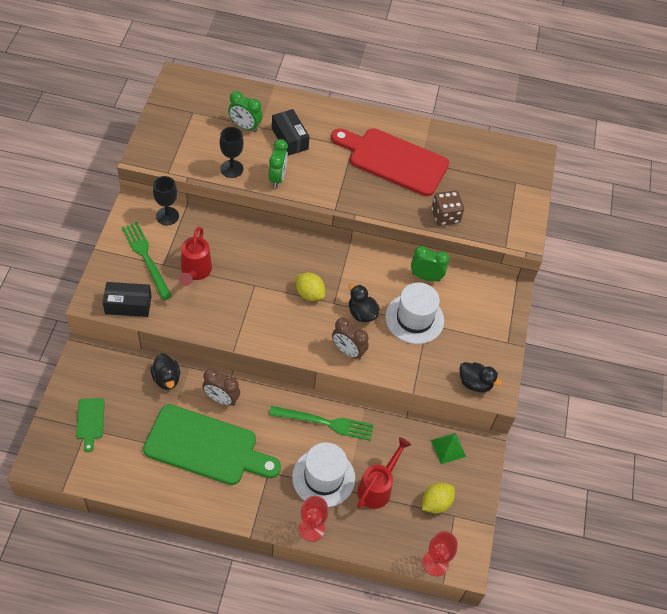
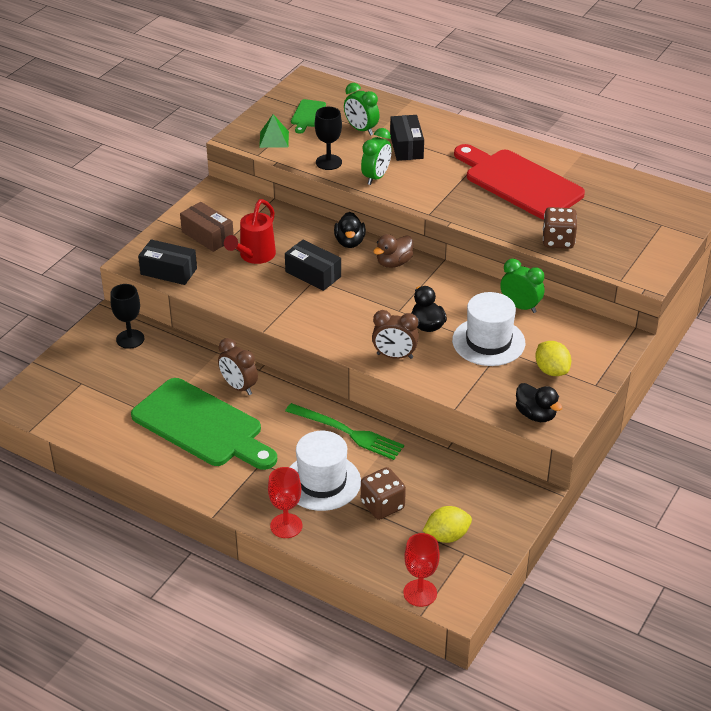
camera: 25 degrees right, 15 degrees down
(90, 421) = (88, 377): green cutting board -> green cutting board (307, 115)
(146, 258) = (207, 236): green fork -> brown box
(166, 379) = (187, 357): black duck -> black duck (350, 242)
(167, 216) = (247, 204): black goblet -> black goblet (130, 339)
(251, 280) = (313, 274): none -> black box
(309, 294) = (374, 297): yellow lemon -> yellow lemon (551, 370)
(312, 253) = (394, 263): none -> brown duck
(348, 351) = (394, 356): brown clock -> brown clock turned 45 degrees counterclockwise
(378, 487) = (382, 505): red watering can -> brown dice
(448, 448) = (486, 487): green pyramid -> green pyramid (274, 139)

